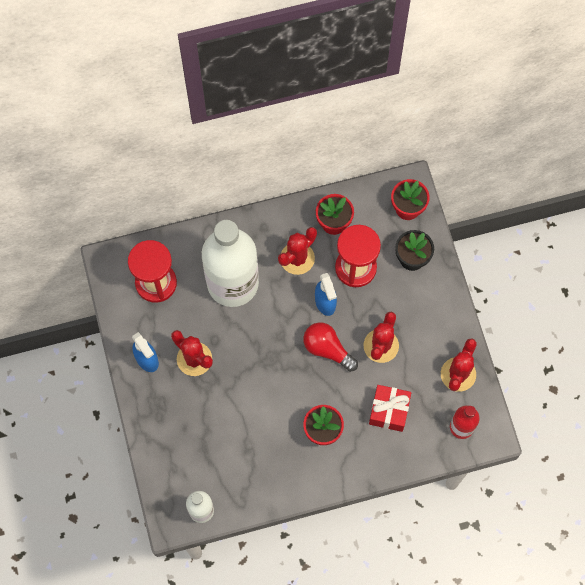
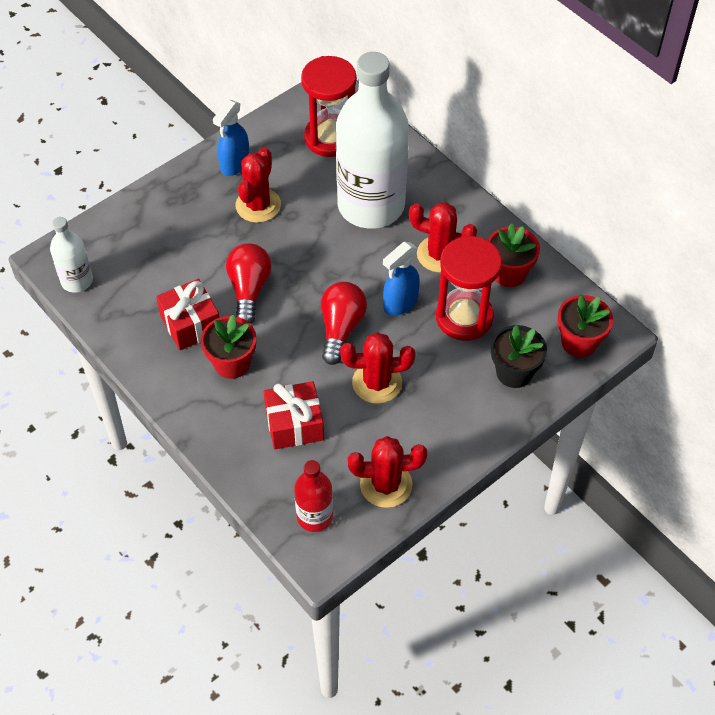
camera: 65 degrees right, 15 degrees down
(266, 395) = (249, 289): none -> red light bulb
(277, 446) = (191, 324): none -> red gift

